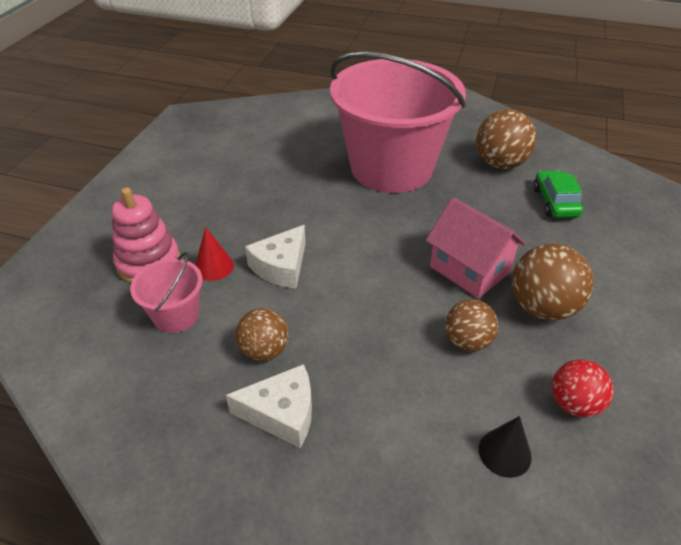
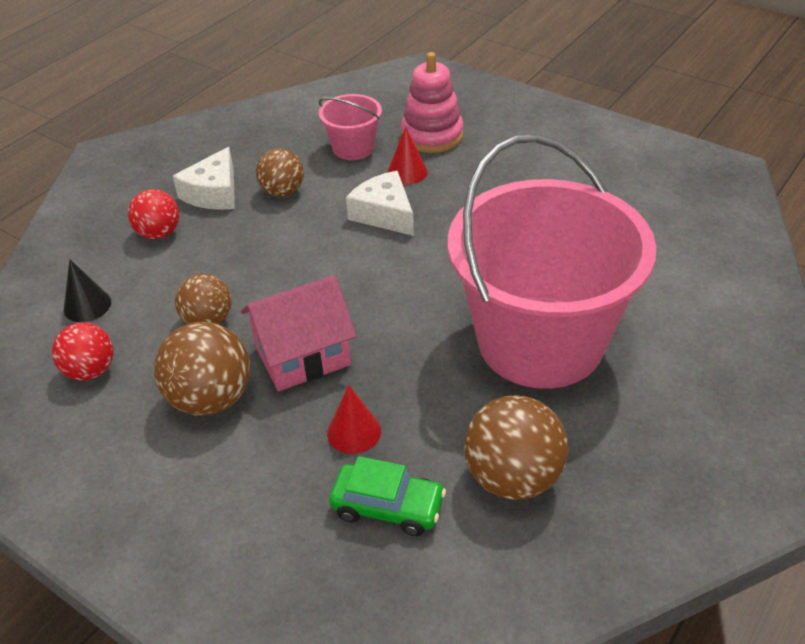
camera: 110 degrees right, 0 degrees up
(369, 438) = (159, 233): none -> red ball
(515, 227) = (354, 432): none -> red cone

